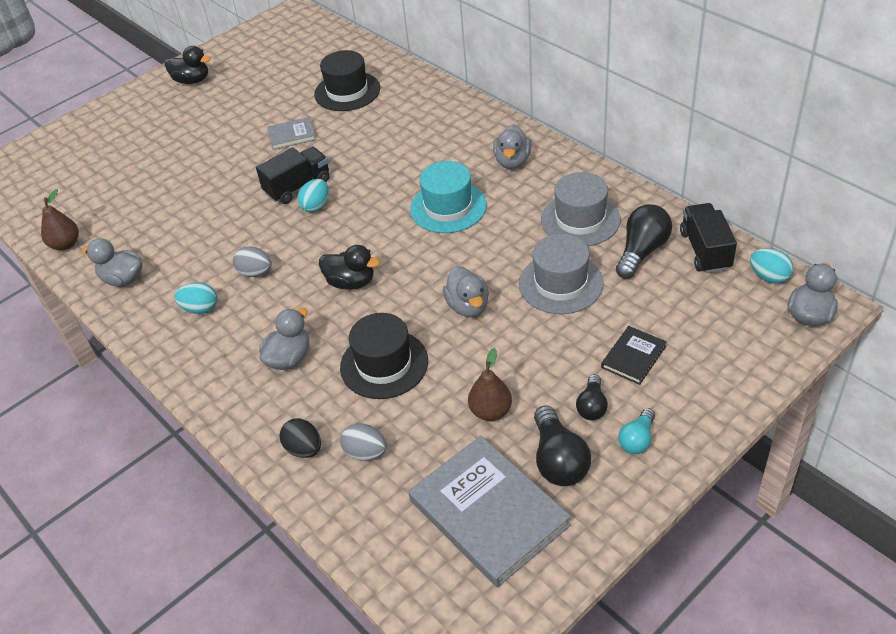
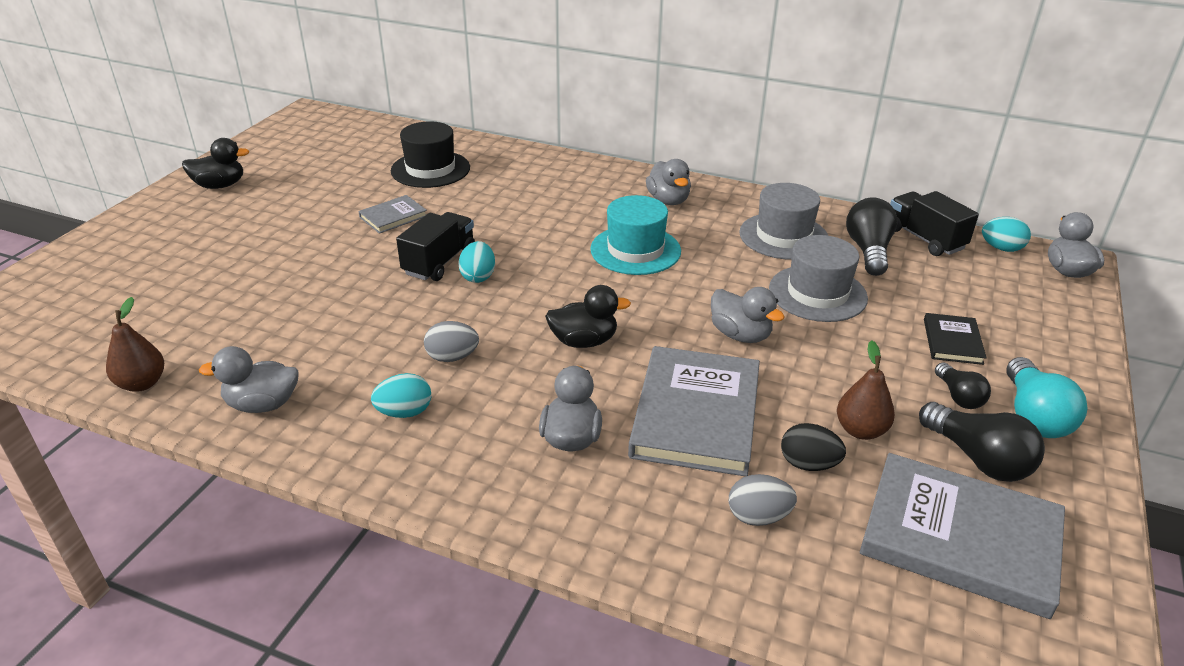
camera: 30 degrees left, 10 degrees down
(304, 449) = (676, 536): black egg -> black egg (808, 464)
(384, 364) = (696, 414): black hat -> grey book
(637, 439) = (1033, 416): turquoise light bulb -> turquoise light bulb, size x1.65

